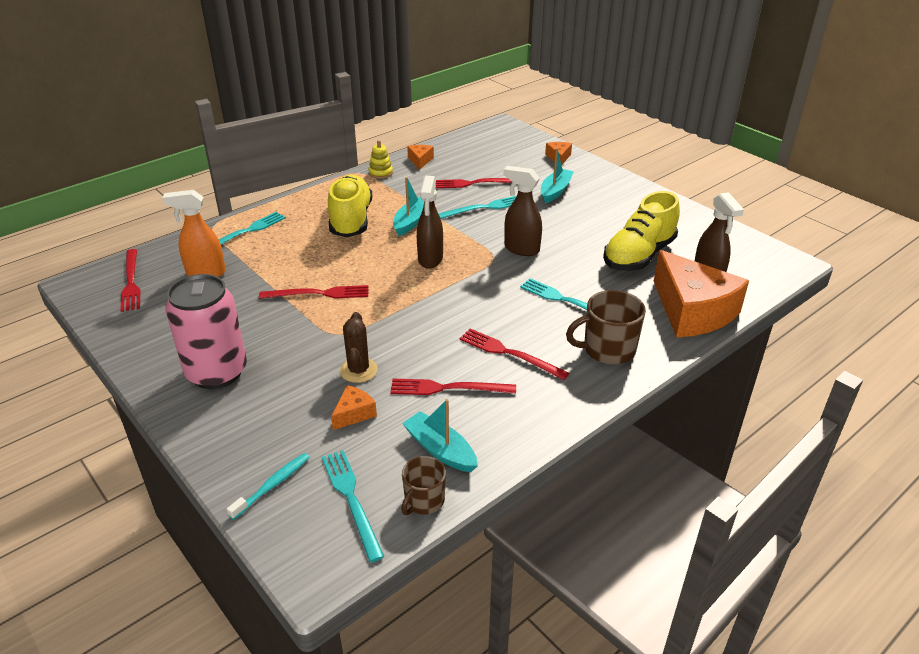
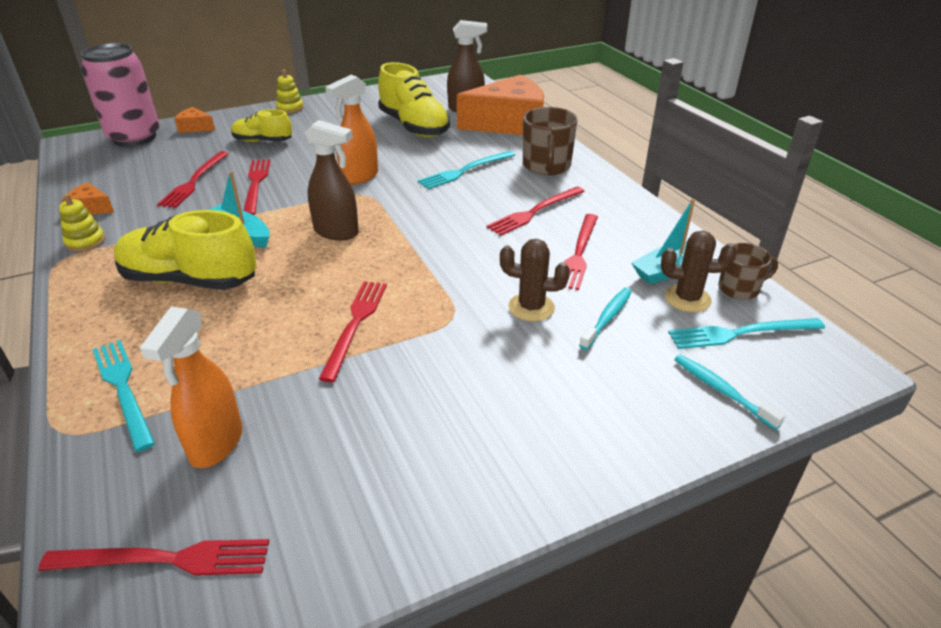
camera: 75 degrees left, 0 degrees up
(217, 372) = (495, 435): pink can -> pink can (134, 137)
(354, 413) = (607, 318): orange cheese -> turquoise toothbrush
(396, 463) = (687, 299): none -> brown cactus
(424, 501) = (739, 288): brown mug -> brown mug turned 60 degrees counterclockwise
(483, 208) = (256, 184): turquoise fork -> red fork
(521, 249) = (359, 177): brown spray bottle -> orange spray bottle
(555, 191) = (263, 141): turquoise boat -> yellow shoe
(627, 186) = (290, 108): none -> yellow stacking toy

